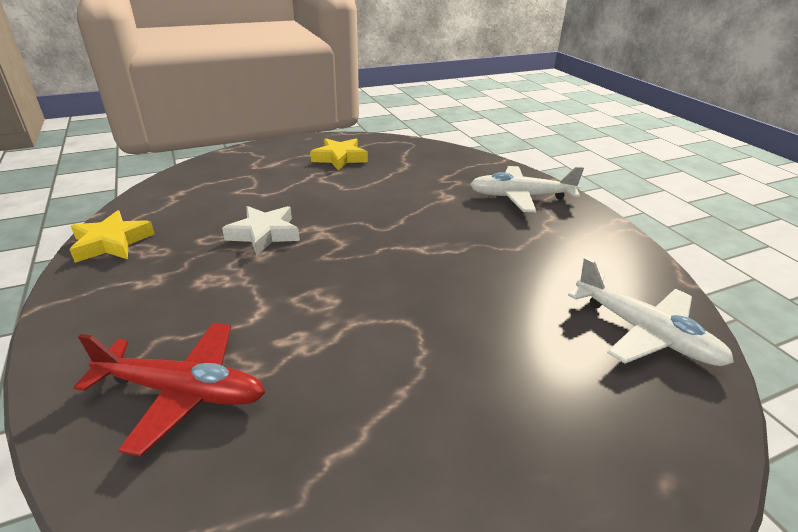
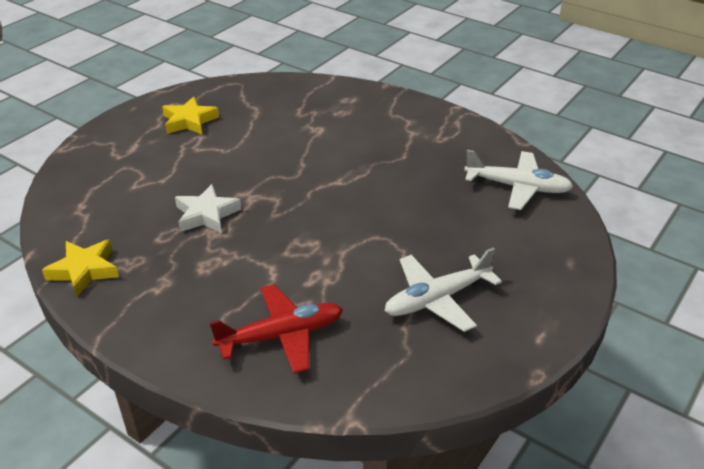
camera: 30 degrees left, 5 degrees up
(521, 197) = (373, 110): white plane -> white plane (437, 299)

